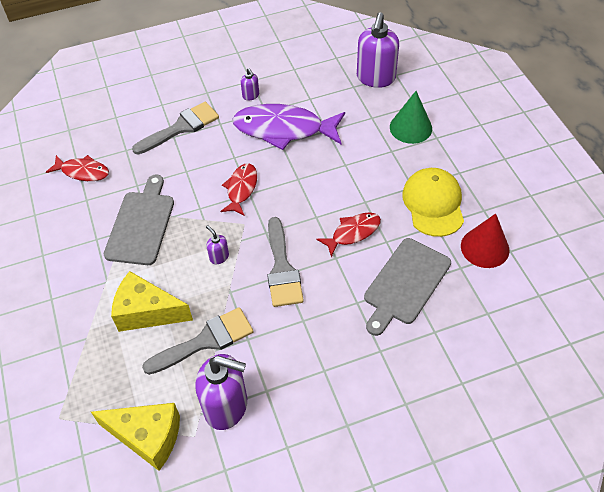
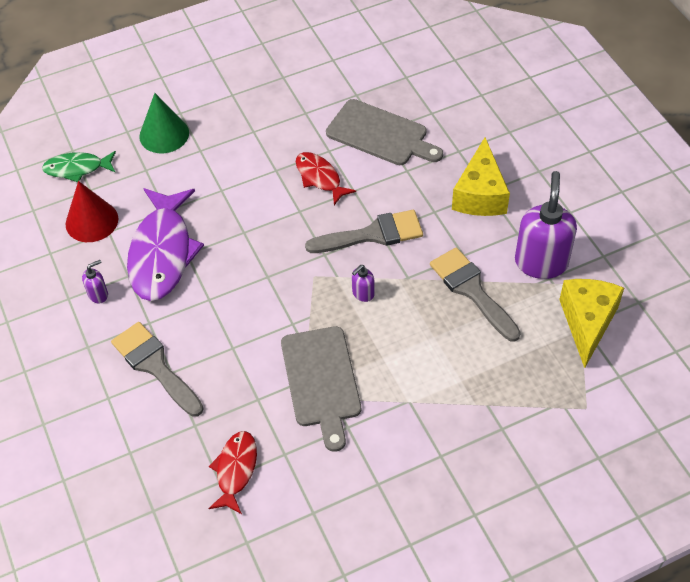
camera: 95 degrees left, 0 degrees up
(141, 224) = (321, 381): grey cutting board -> grey cutting board turned 105 degrees counterclockwise
(147, 312) = (445, 351): yellow cheese -> yellow cheese (480, 194)
(241, 189) = (261, 285): red fish -> none
(375, 78) = (77, 168): purple soap dispenser -> green fish
(433, 204) = (276, 114): yellow cap -> none
(485, 248) = (331, 77): red cone -> red cone (92, 221)

